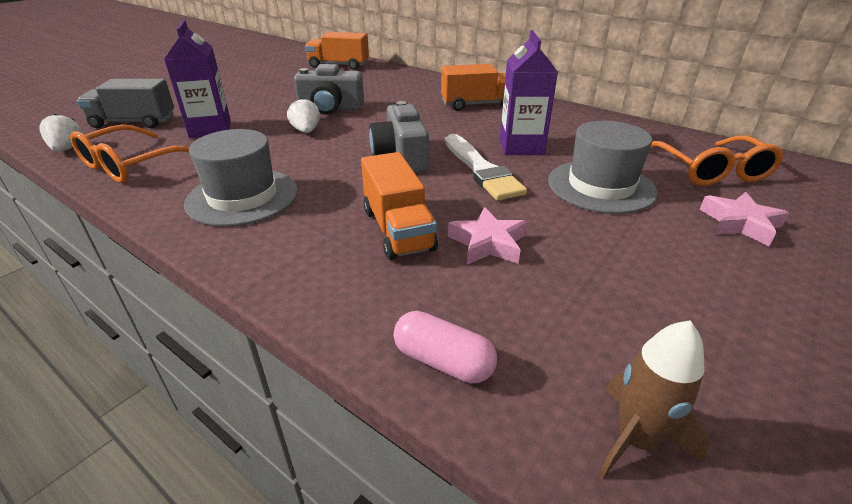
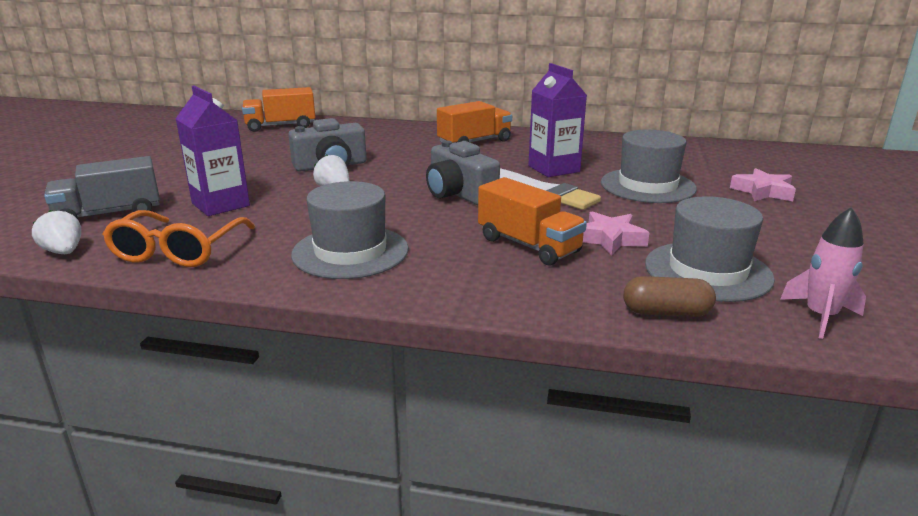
camera: 25 degrees left, 10 degrees down
(443, 361) = (666, 312): pink capsule -> brown capsule
(553, 318) = (707, 271): none -> grey hat
(635, 439) = (820, 316): brown rocket -> pink rocket
(711, 171) = (712, 162): orange glasses -> none

